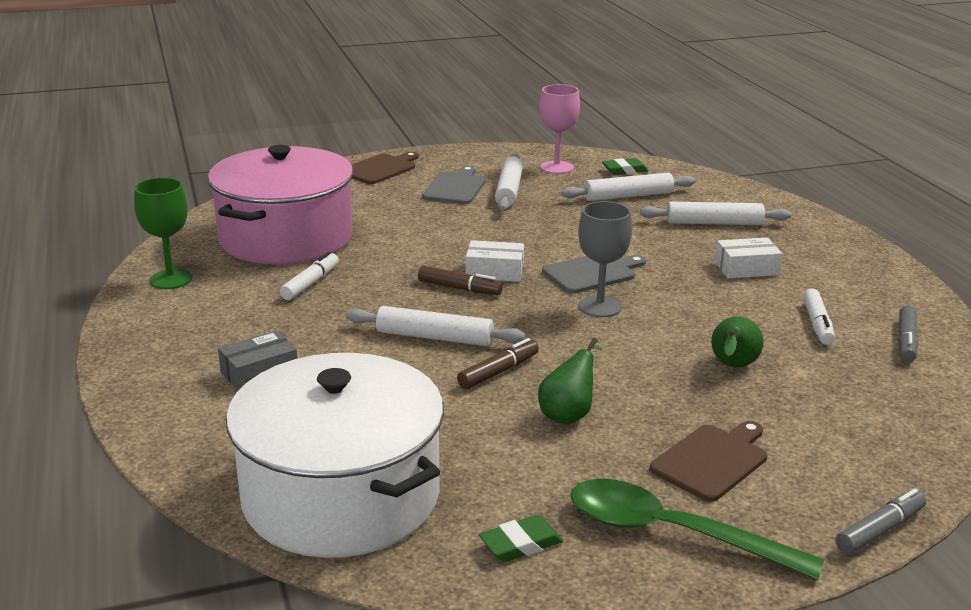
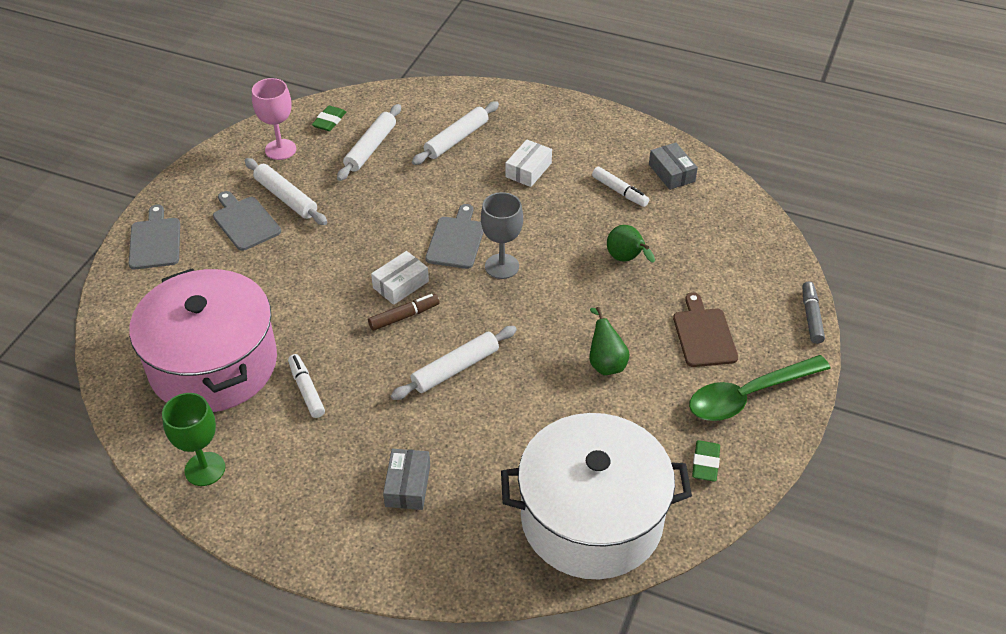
camera: 50 degrees left, 20 degrees up
(380, 169) = (155, 241): brown cutting board -> grey cutting board
(498, 372) = (529, 364): brown marker -> none
(906, 341) = (671, 173): grey marker -> grey box

